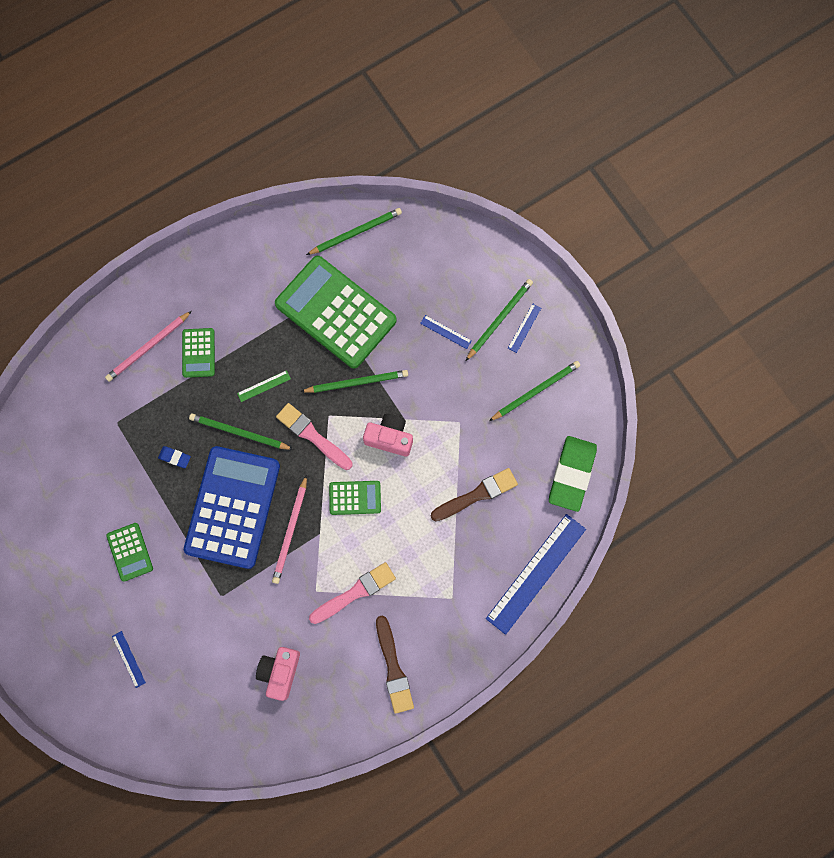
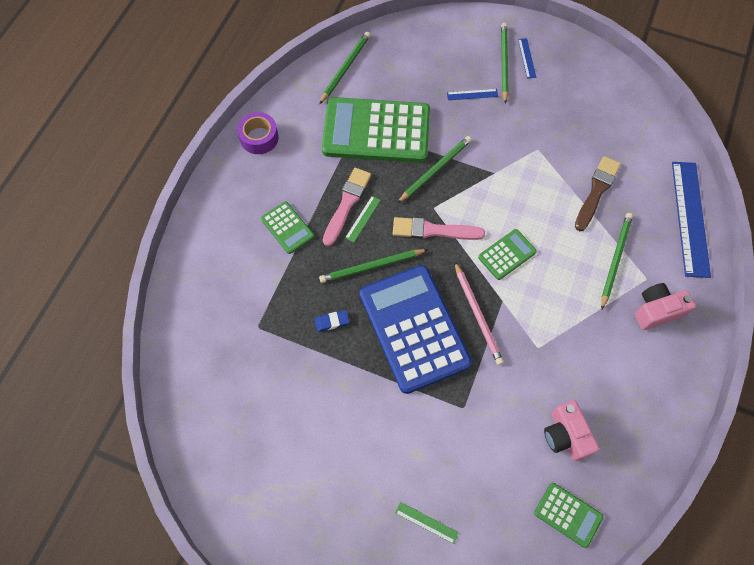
camera: 35 degrees left, 10 degrees down
(128, 659) = (426, 522): blue ruler -> green ruler
(130, 552) = (353, 427): green calculator -> green calculator (568, 514)
(148, 347) = (240, 250): pink pencil -> none
(234, 253) = (259, 138): none -> purple tape
(355, 592) = (570, 327): pink brush -> pink brush (347, 204)
(389, 438) = (495, 193): pink camera -> pink camera (657, 311)
(393, 668) = (652, 364): brown brush -> none
(535, 391) = (573, 94): green pencil -> green pencil (615, 259)
(571, 474) = (650, 133): green eraser -> none

